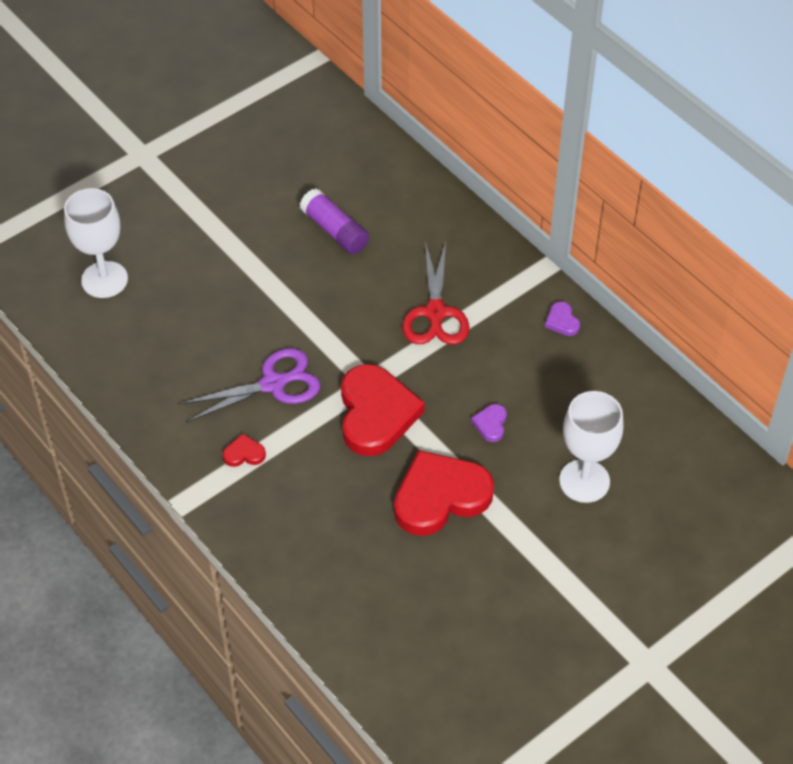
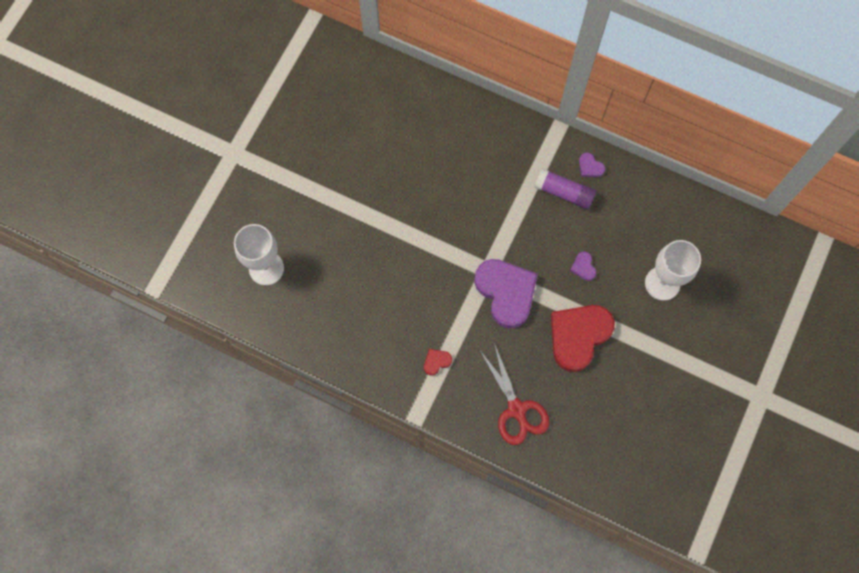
camera: 25 degrees left, 20 degrees up
(273, 384) = (427, 300): purple scissors -> none
(334, 231) = (403, 159): purple glue stick -> purple glue stick (564, 193)
(376, 414) = (506, 292): red heart -> purple heart
(435, 313) = (505, 196): red scissors -> red scissors (516, 409)

